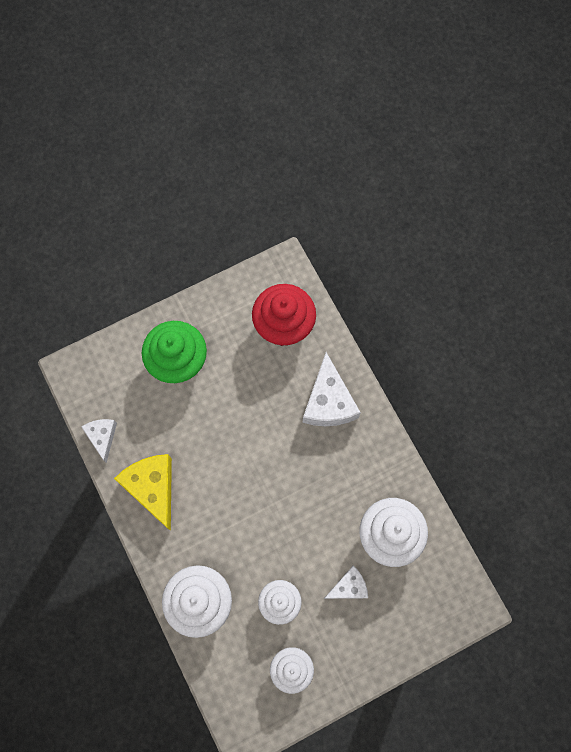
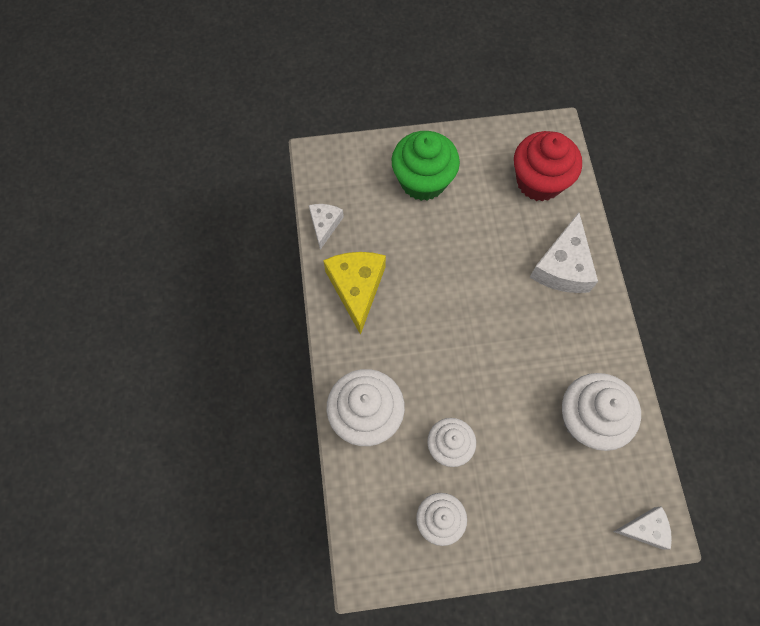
camera: 20 degrees right, 5 degrees down
(348, 587) = (528, 457): white cheese -> white cheese (645, 529)

